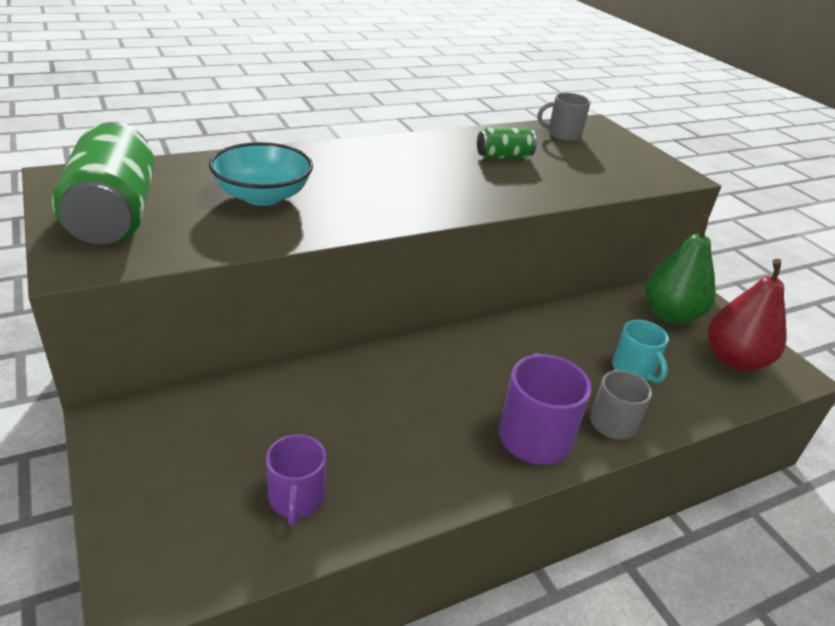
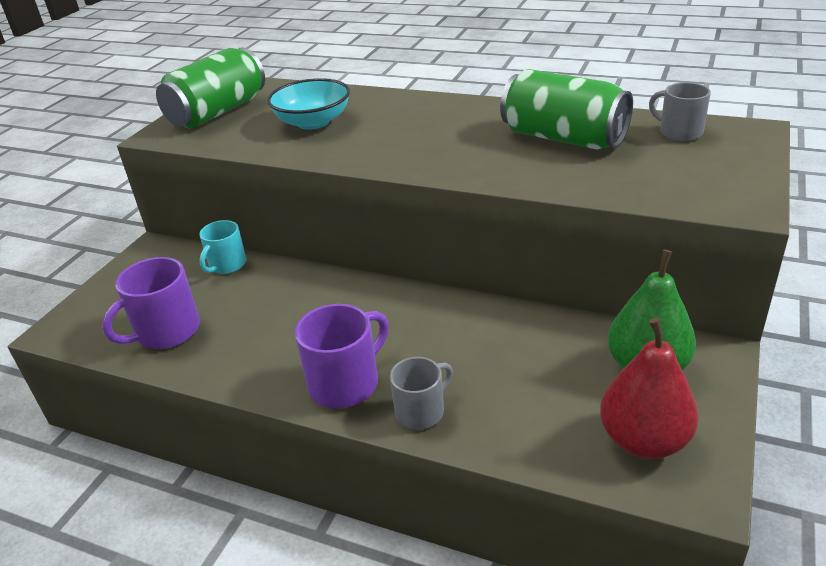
camera: 55 degrees right, 0 degrees up
(296, 499) = (166, 332): purple mug -> purple mug, size x1.51
(503, 156) = (563, 138): green can -> green can, size x1.97
(633, 370) = (513, 389): turquoise mug -> turquoise mug (227, 265)

